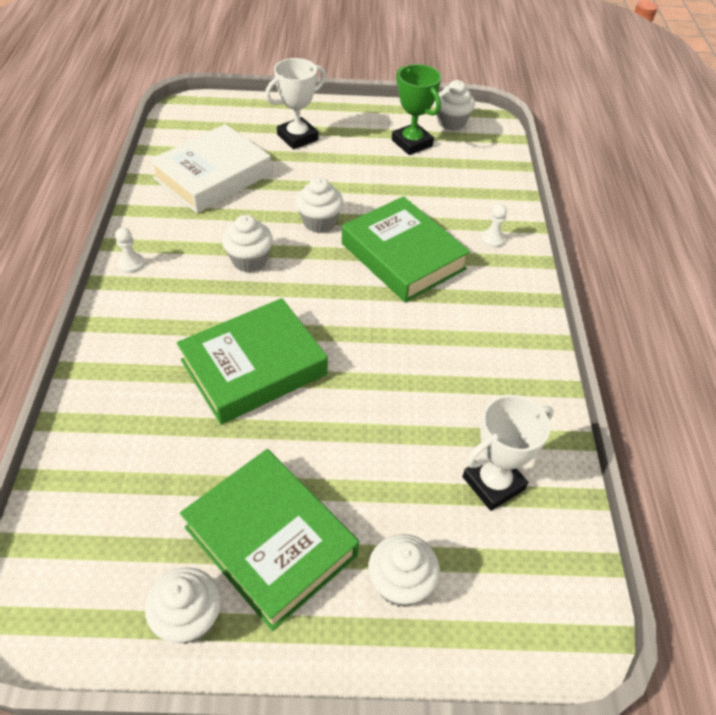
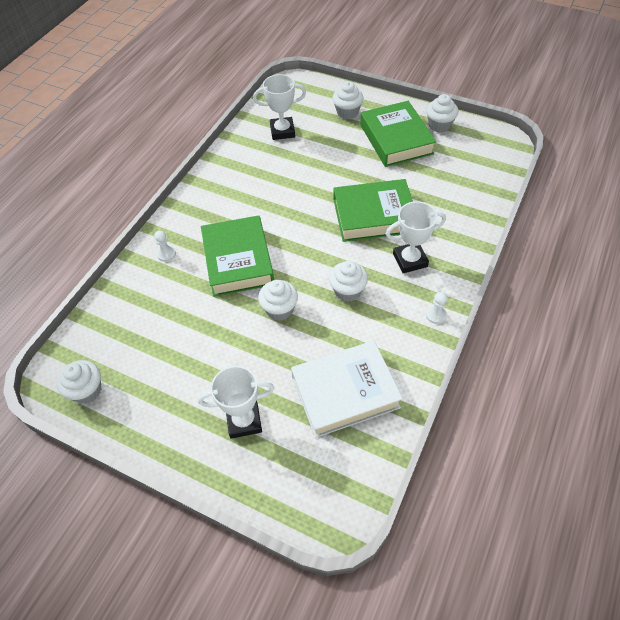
camera: 150 degrees left, 5 degrees up
(180, 318) = (410, 260): none -> white trophy
(412, 143) = (145, 374): green trophy -> none

